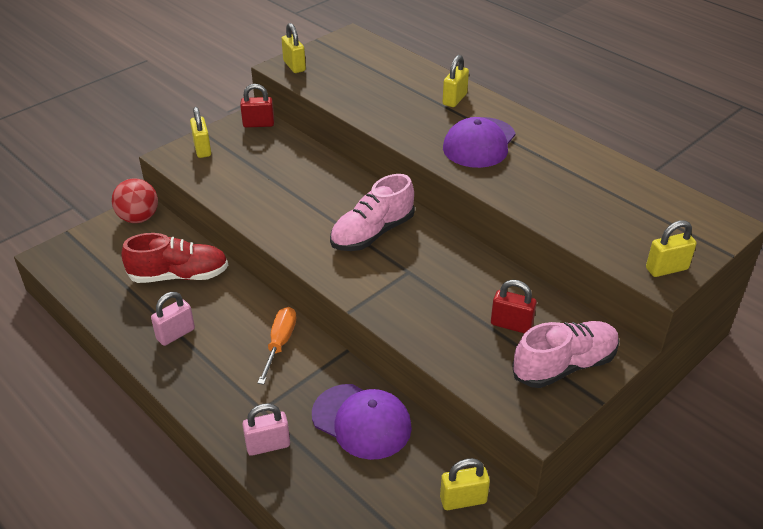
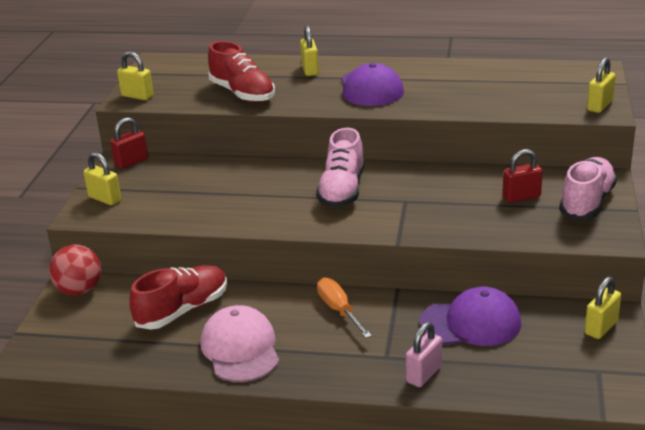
camera: 35 degrees left, 10 degrees down
(175, 334) = (240, 349): pink padlock -> pink cap
(371, 100) = (242, 94): none -> red shoe

